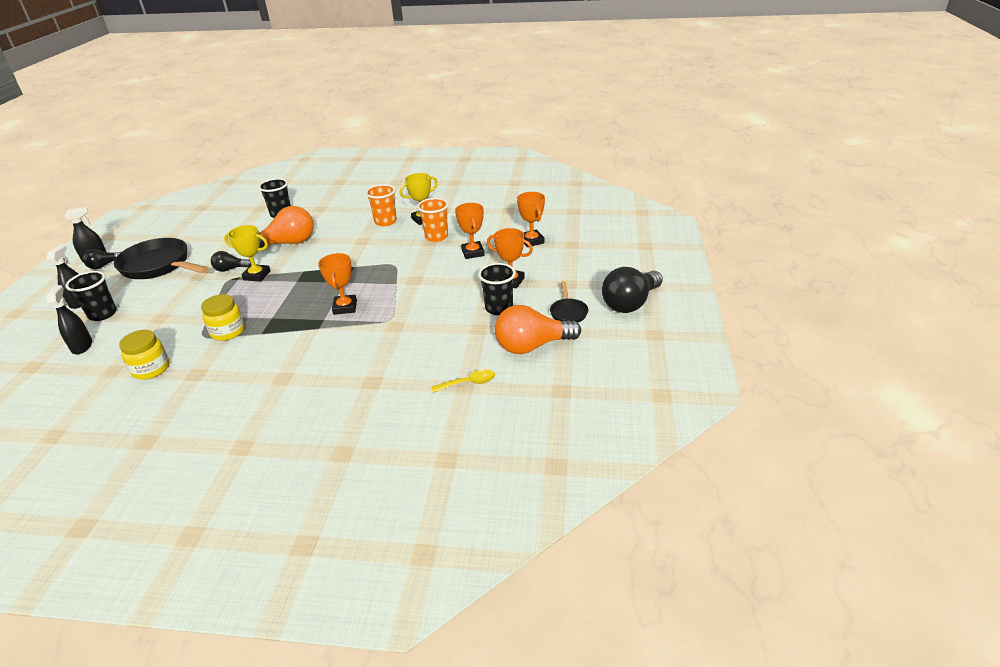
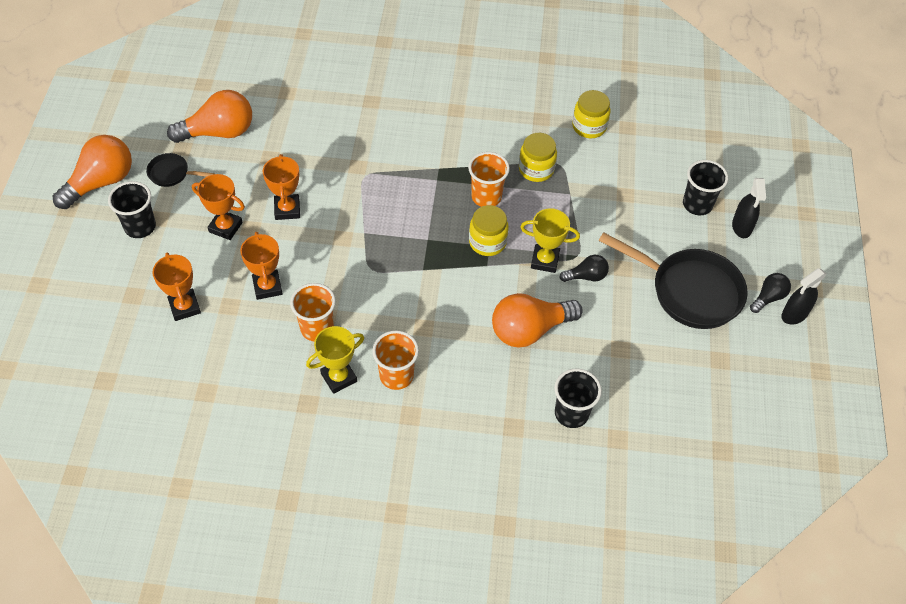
camera: 175 degrees right, 20 degrees up
(82, 346) = (682, 159): black spray bottle -> none
(284, 310) = (486, 197): none -> orange cup
(297, 283) = (487, 242): none -> yellow jar
(345, 307) = (417, 197): orange trophy -> orange trophy (287, 209)
(468, 383) = (283, 95): yellow spoon -> none
(499, 308) = (245, 184): black cup -> black cup (140, 227)
(568, 312) = (171, 173): black pan -> black pan turned 75 degrees counterclockwise
(630, 303) = (101, 182): black light bulb -> orange light bulb

